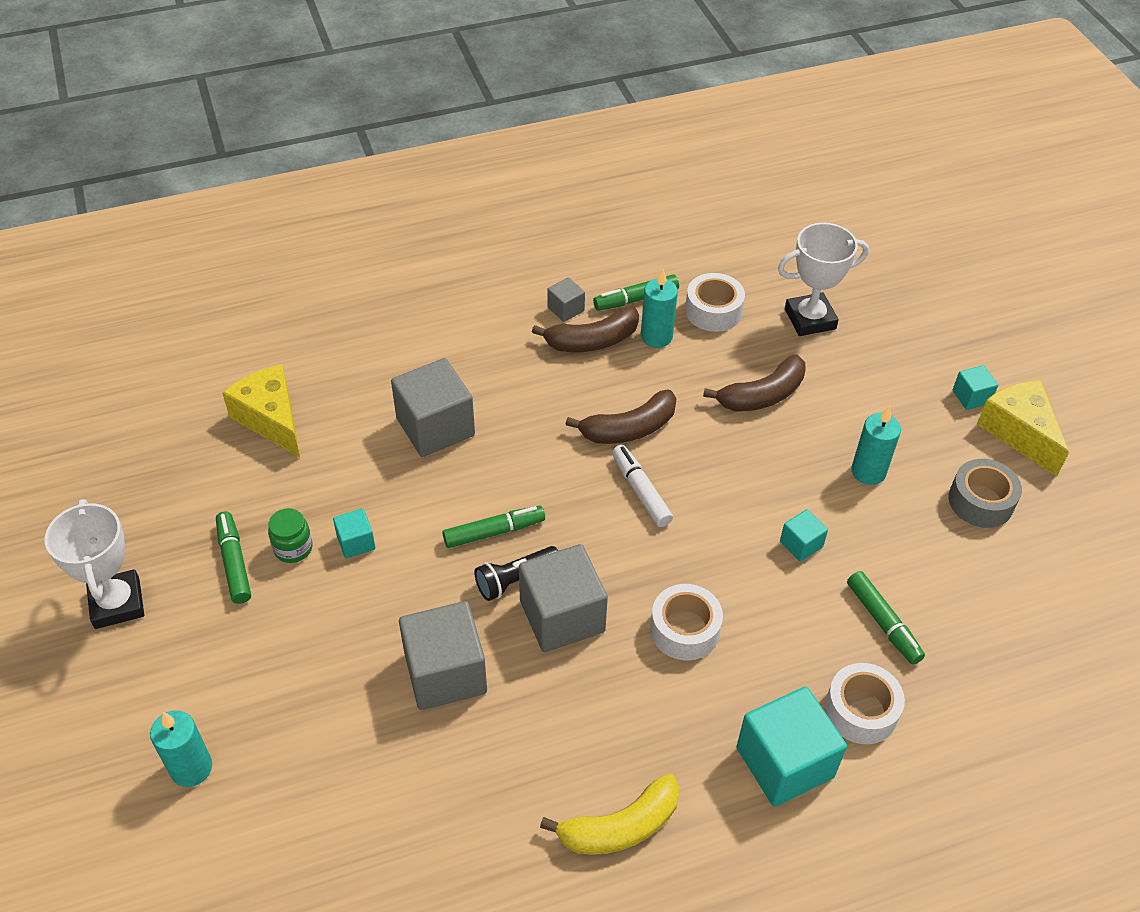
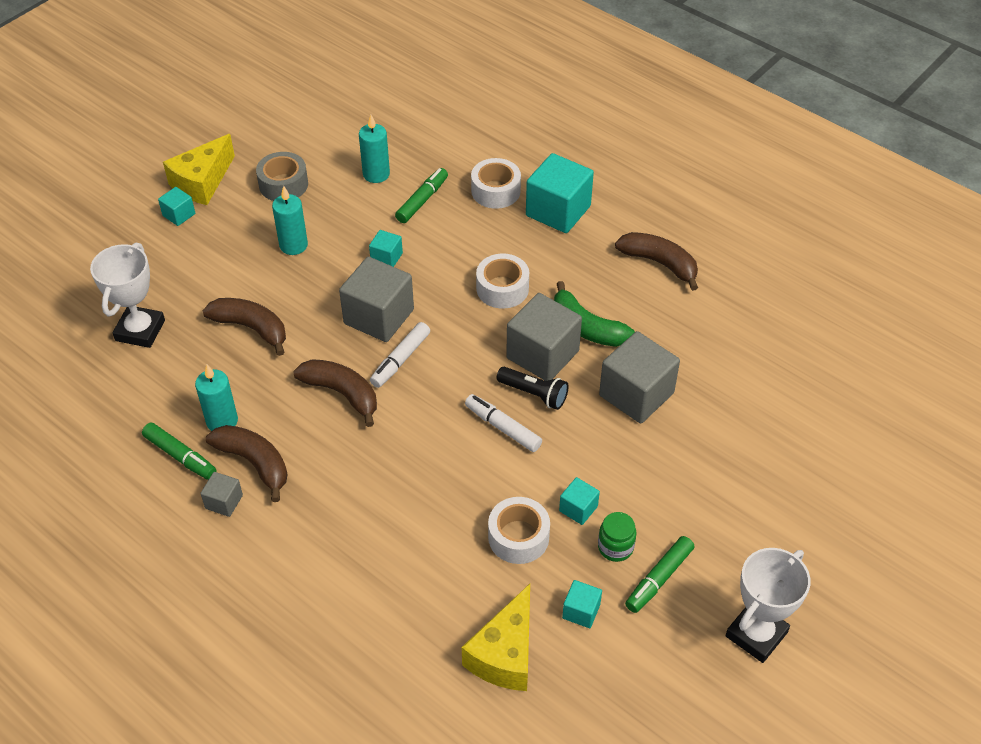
camera: 120 degrees left, 0 degrees up
(191, 768) = (819, 492): turquoise candle -> turquoise candle (376, 174)
(259, 488) = (581, 611): none -> turquoise cube
(435, 427) = (428, 523): grey cube -> grey cube (379, 316)
(494, 532) = (503, 428): green marker -> white marker
(570, 681) = (587, 327): none -> green banana
(620, 827) = (659, 263): yellow banana -> brown banana
(713, 311) = (166, 396): white tape -> white tape (518, 537)
(810, 319) = (140, 330): white trophy -> white trophy turned 60 degrees clockwise

